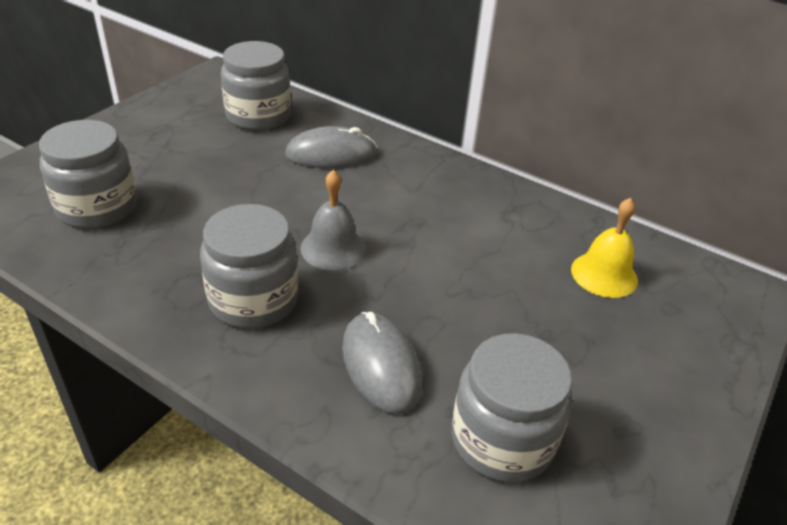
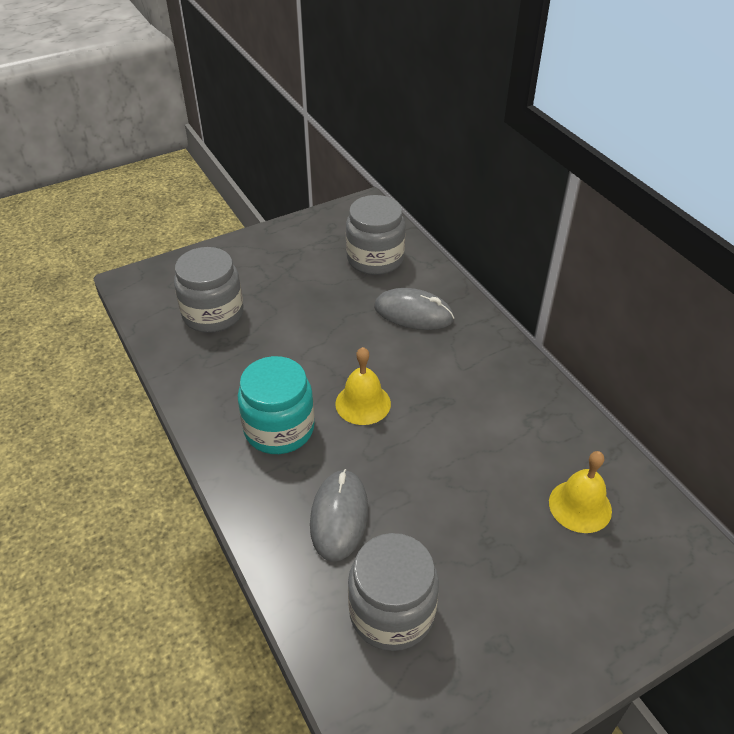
camera: 30 degrees right, 5 degrees up
(253, 300) = (279, 429): grey jar -> turquoise jar
(333, 248) = (363, 403): grey bell -> yellow bell

